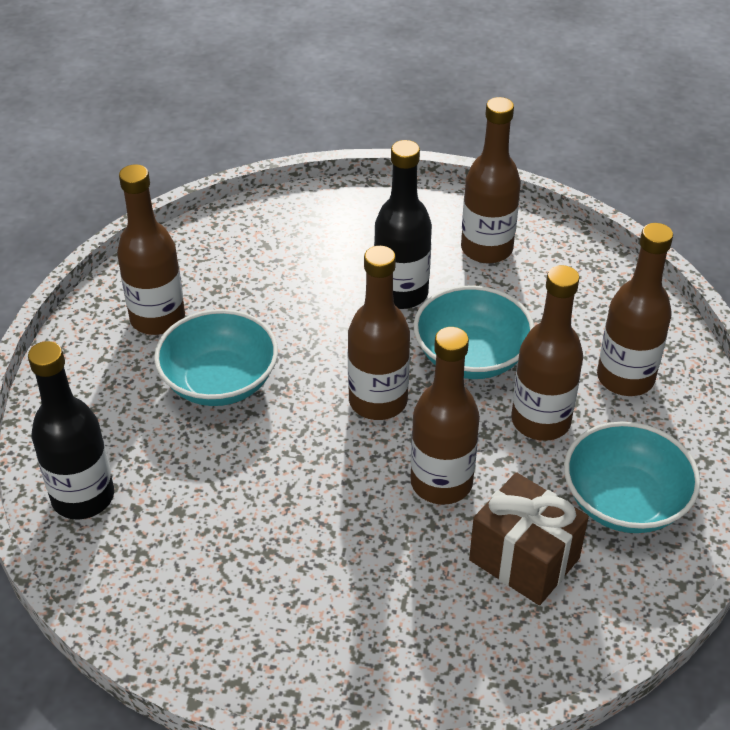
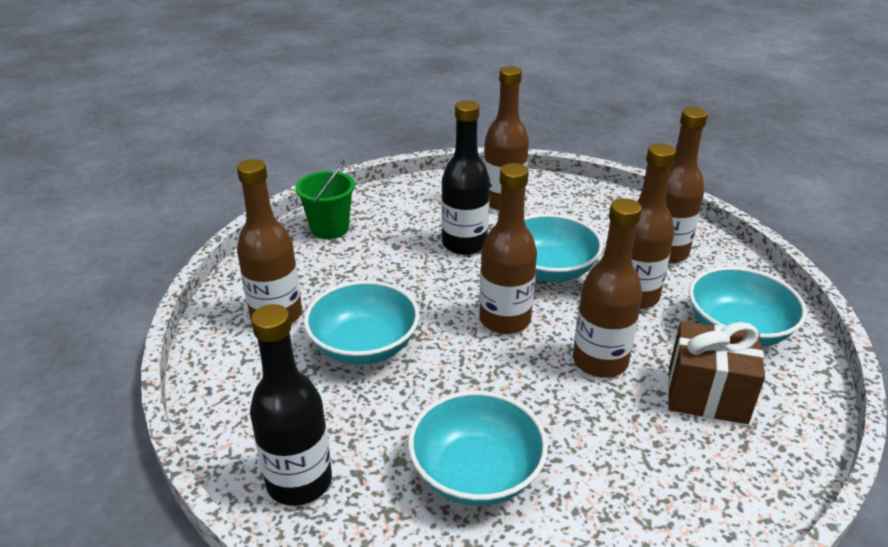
camera: 25 degrees left, 10 degrees down
(238, 548) = (476, 472): none -> turquoise bowl
(270, 227) = (329, 228): none -> green bucket

